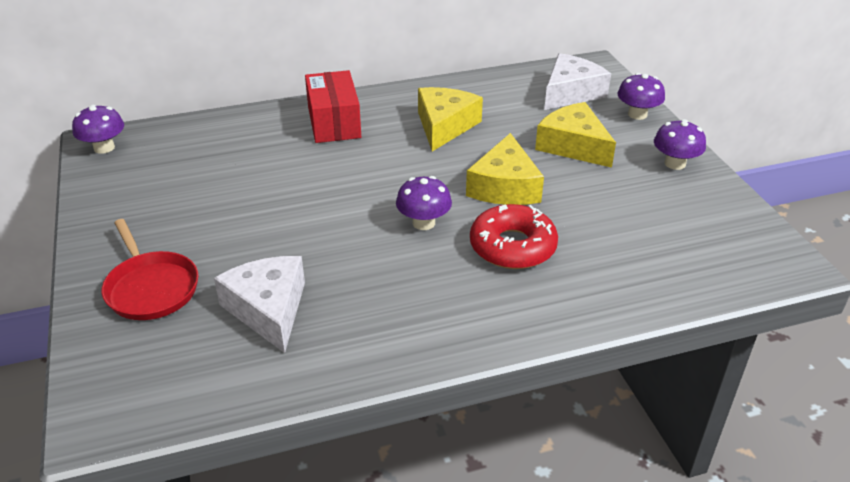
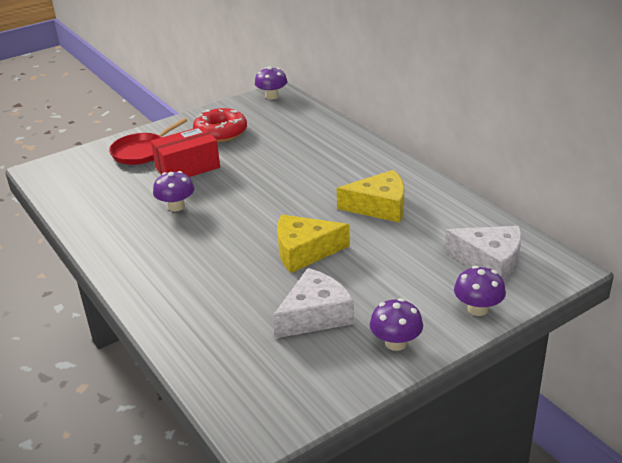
camera: 75 degrees right, 5 degrees down
(268, 309) = (132, 191): white cheese -> white cheese (315, 315)
(334, 122) = (352, 160): red box -> red box (187, 168)
(423, 223) = (240, 225): purple mushroom -> purple mushroom (176, 206)
(512, 246) = (225, 269): red donut -> red donut (221, 132)
(573, 146) = (390, 277): yellow cheese -> none

